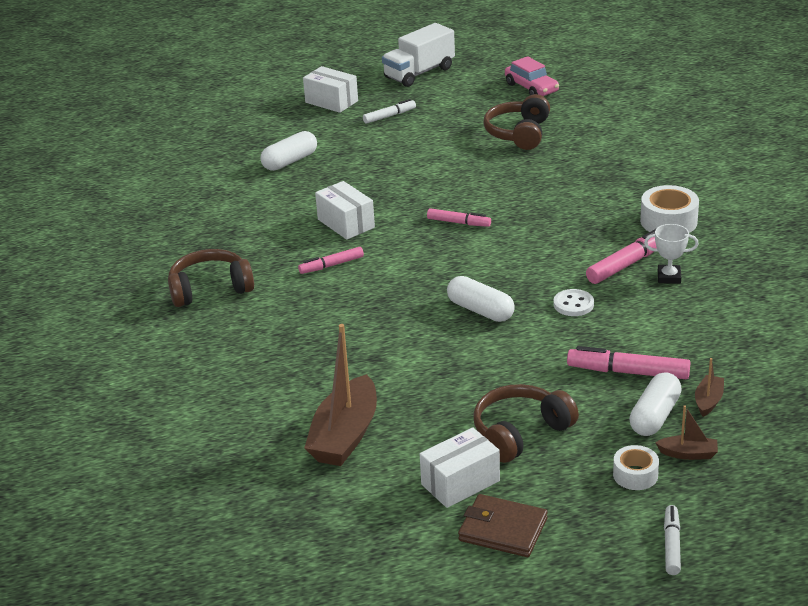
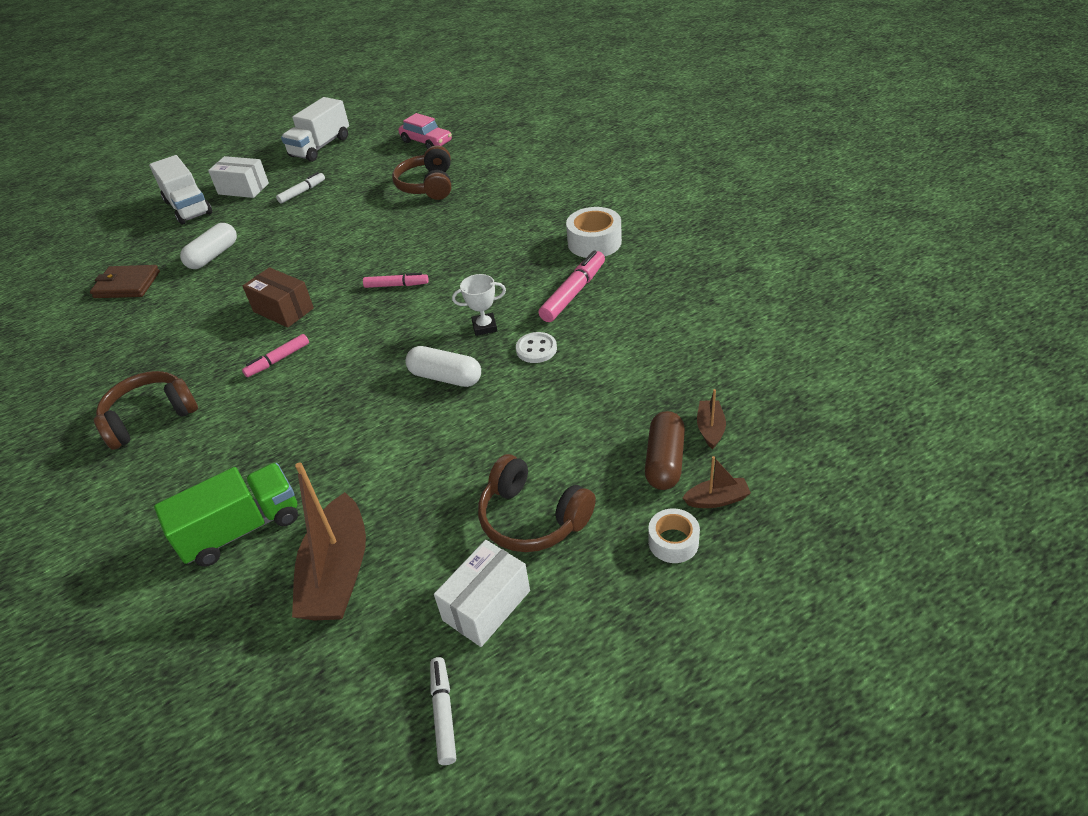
camera: 15 degrees left, 10 degrees up
(273, 388) = (242, 529): none -> green truck
(274, 110) = (188, 207): none -> white truck
(346, 223) = (283, 310): white box -> brown box
(503, 529) = (555, 661): brown wallet -> brown wallet (127, 285)
(520, 432) = (532, 518): brown headphones -> brown headphones turned 90 degrees counterclockwise
(628, 372) = (618, 414): pink marker -> none
(654, 416) = (664, 461): white capsule -> brown capsule
(669, 277) = (617, 299): white trophy -> white trophy (484, 327)
(671, 545) = (749, 629): white marker -> white marker (443, 713)

